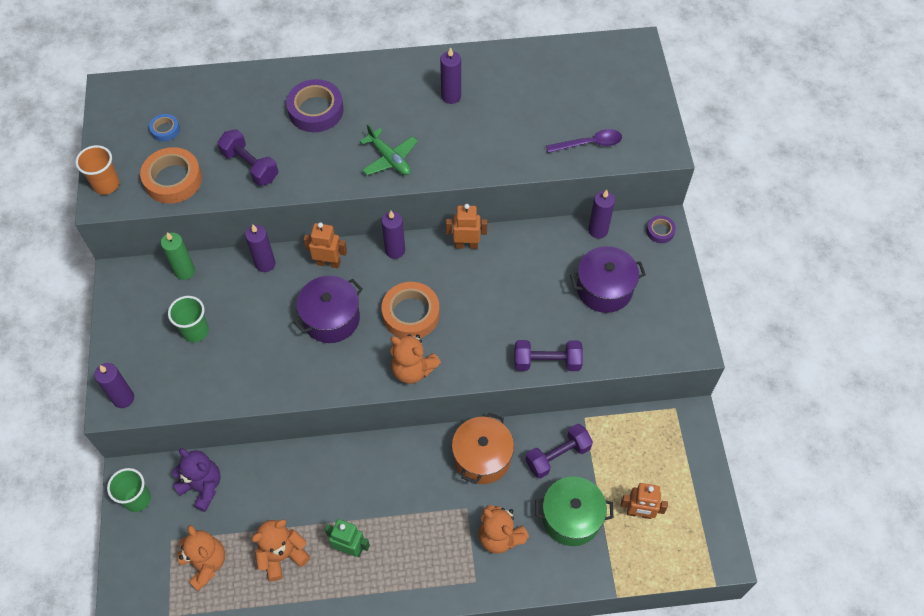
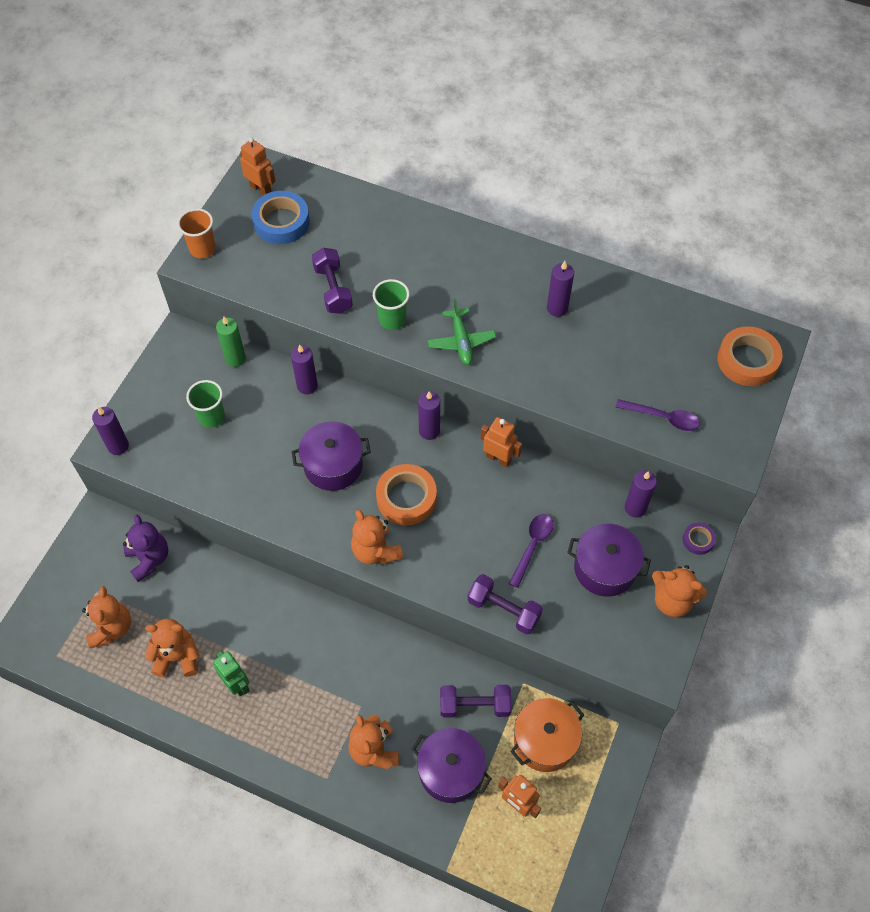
camera: 30 degrees right, 0 degrees up
(137, 499) = (91, 540): green cup -> green cup (392, 320)
(165, 130) = (281, 222): blue tape -> blue tape, size x1.95
(173, 179) = (260, 271): orange tape -> orange tape (747, 360)
(316, 110) = (423, 264): purple tape -> none
(328, 263) = (362, 412): orange robot -> orange robot (261, 189)
(482, 457) = (404, 667): orange pot -> orange pot (545, 741)
(537, 300) = (532, 546): none -> purple spoon
(571, 517) = (450, 771): green pot -> purple pot
(670, 287) = (672, 600): none -> orange teddy bear

